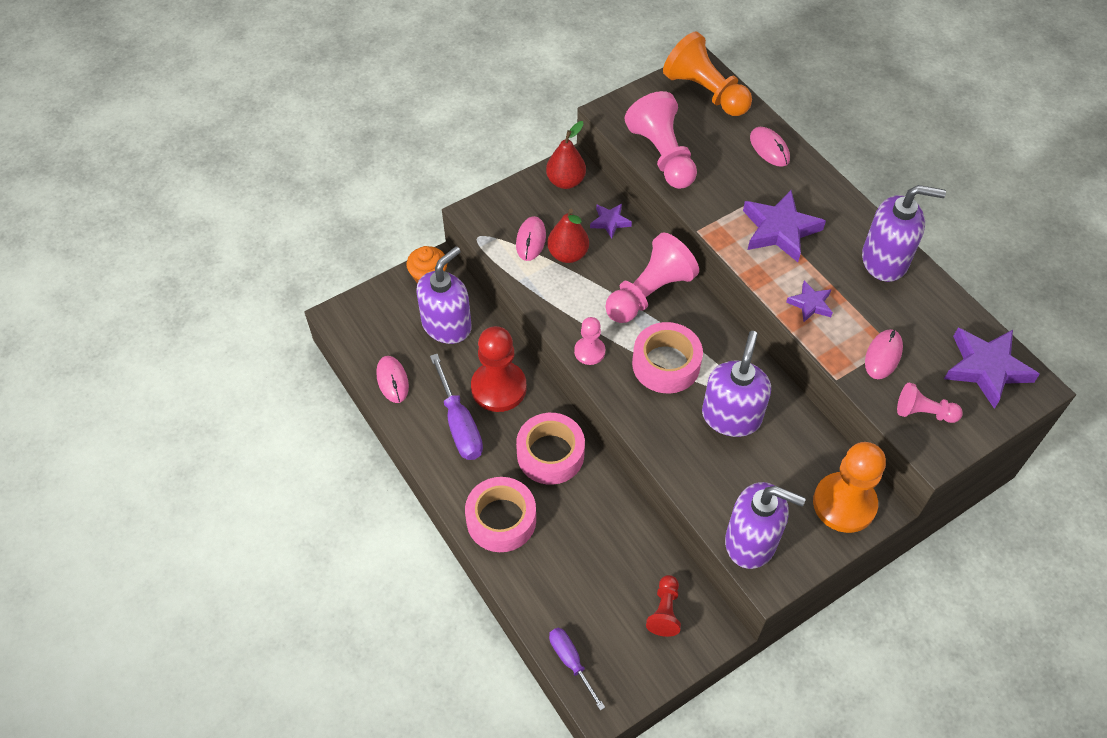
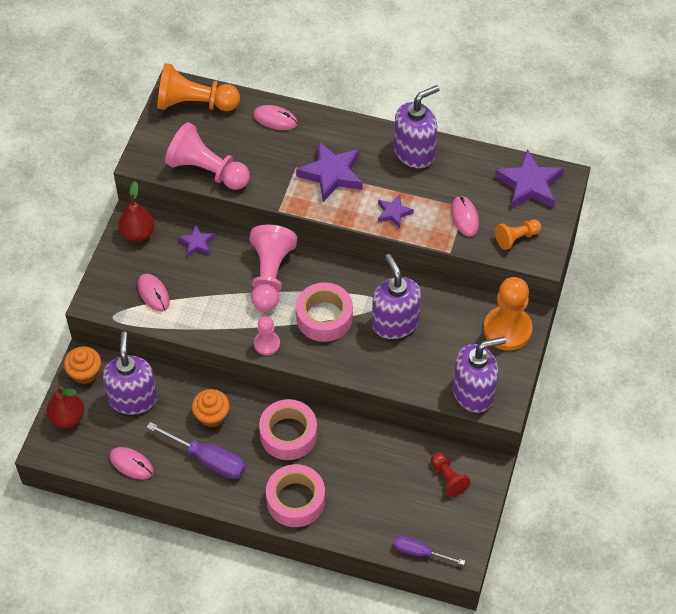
camera: 40 degrees left, 0 degrees up
(498, 388) = (212, 416): red pawn -> orange cupcake
(568, 254) = (189, 286): red pear -> red pear (67, 418)
(923, 412) = (516, 238): pink pawn -> orange pawn

